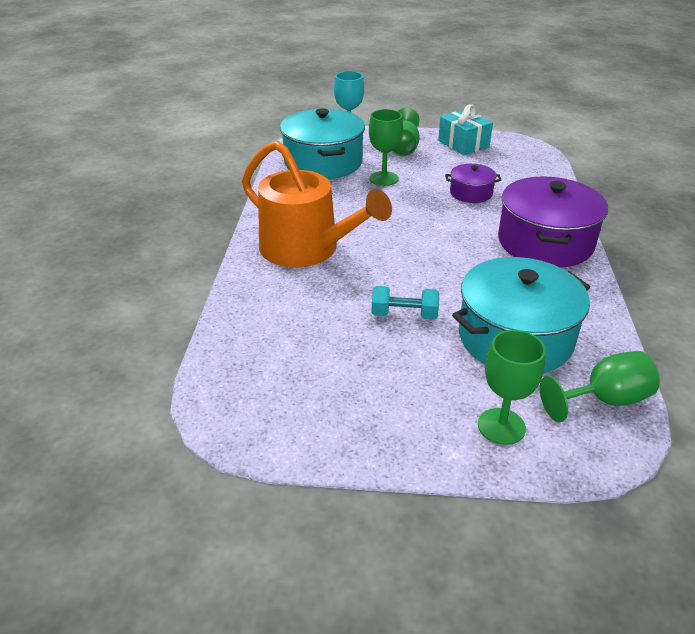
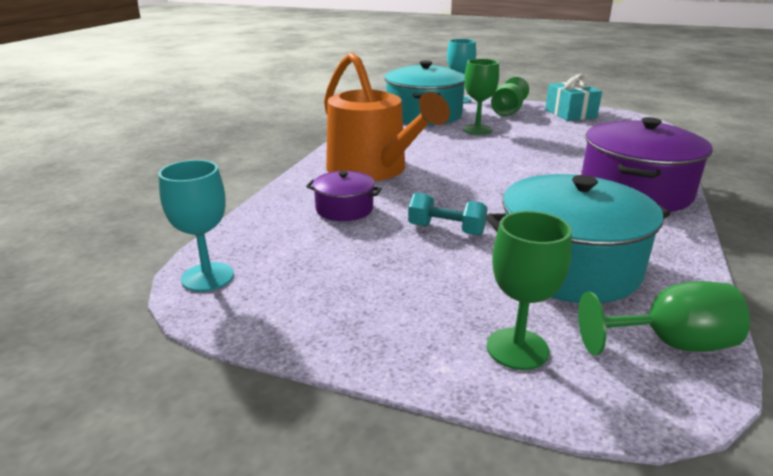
camera: 15 degrees right, 10 degrees down
(222, 405) = (208, 277): none -> turquoise goblet
(471, 193) = (564, 147): purple pot -> purple pot (344, 209)

